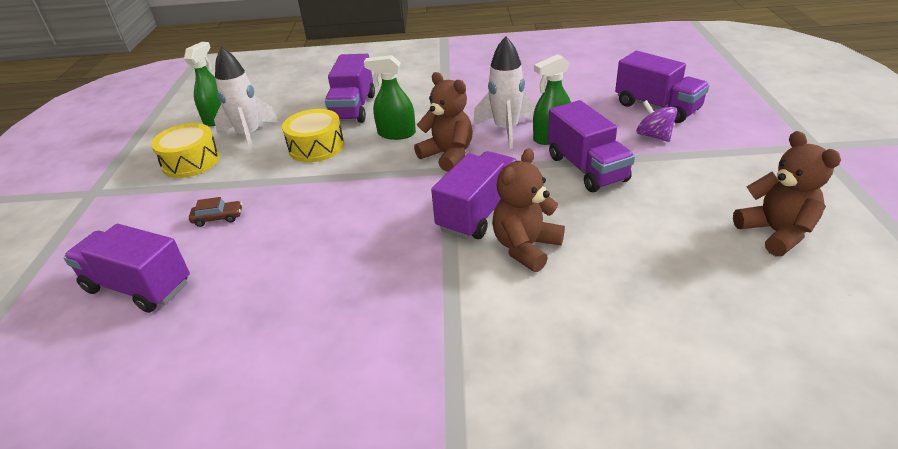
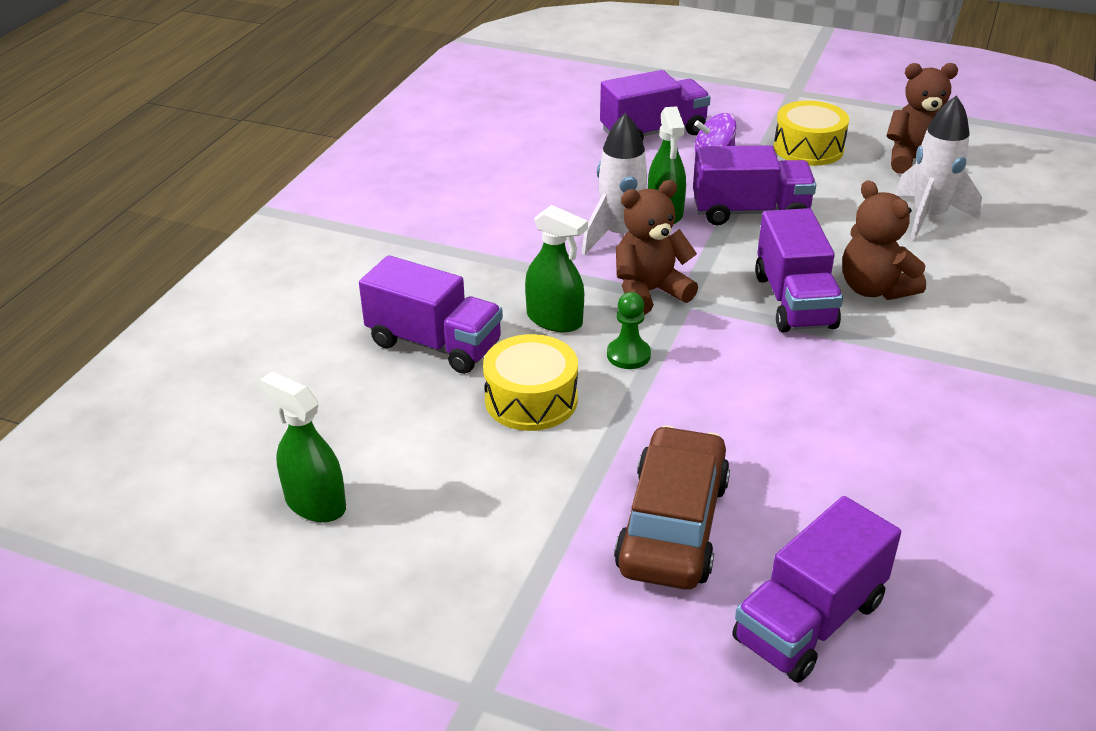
camera: 70 degrees left, 0 degrees up
(191, 162) = (463, 549): yellow drum -> yellow drum (808, 148)
(218, 218) = (673, 525): brown car -> brown car, size x2.44
(249, 136) = (426, 468): white rocket -> white rocket (928, 217)
(374, 165) = (628, 355): none -> green pawn
(396, 133) = (555, 320): green spray bottle -> green spray bottle turned 90 degrees counterclockwise
(479, 212) = (794, 301): purple truck -> purple truck turned 150 degrees counterclockwise

